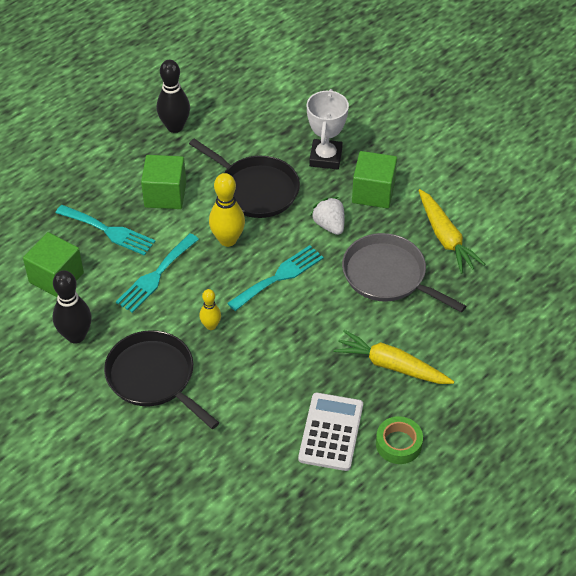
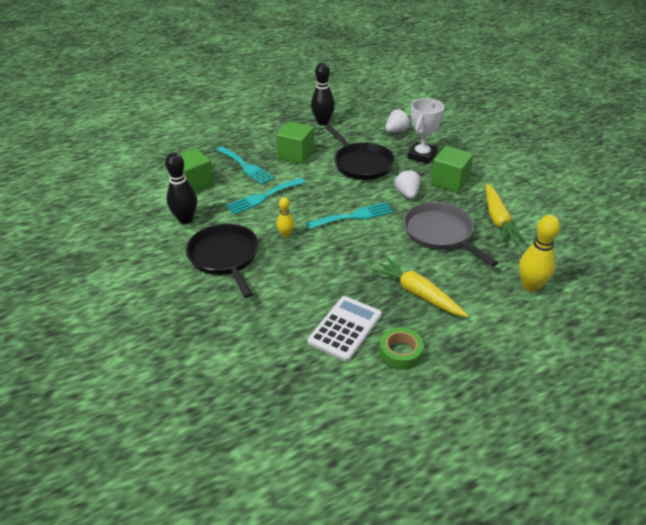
camera: 20 degrees right, 10 degrees down
(228, 240) = (326, 187): yellow bowling pin -> yellow bowling pin (530, 286)
(278, 120) = (396, 131): none -> white strawberry

